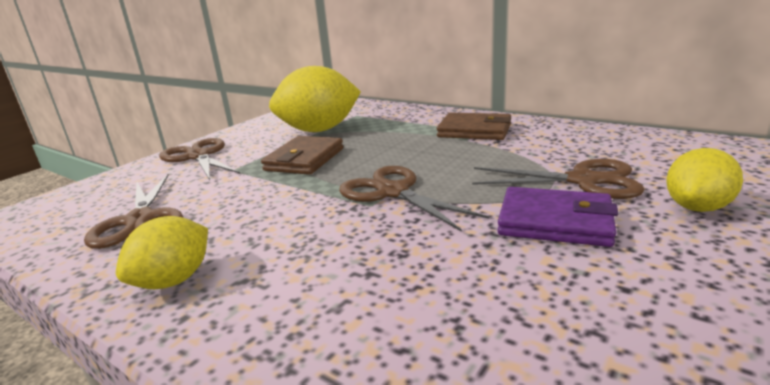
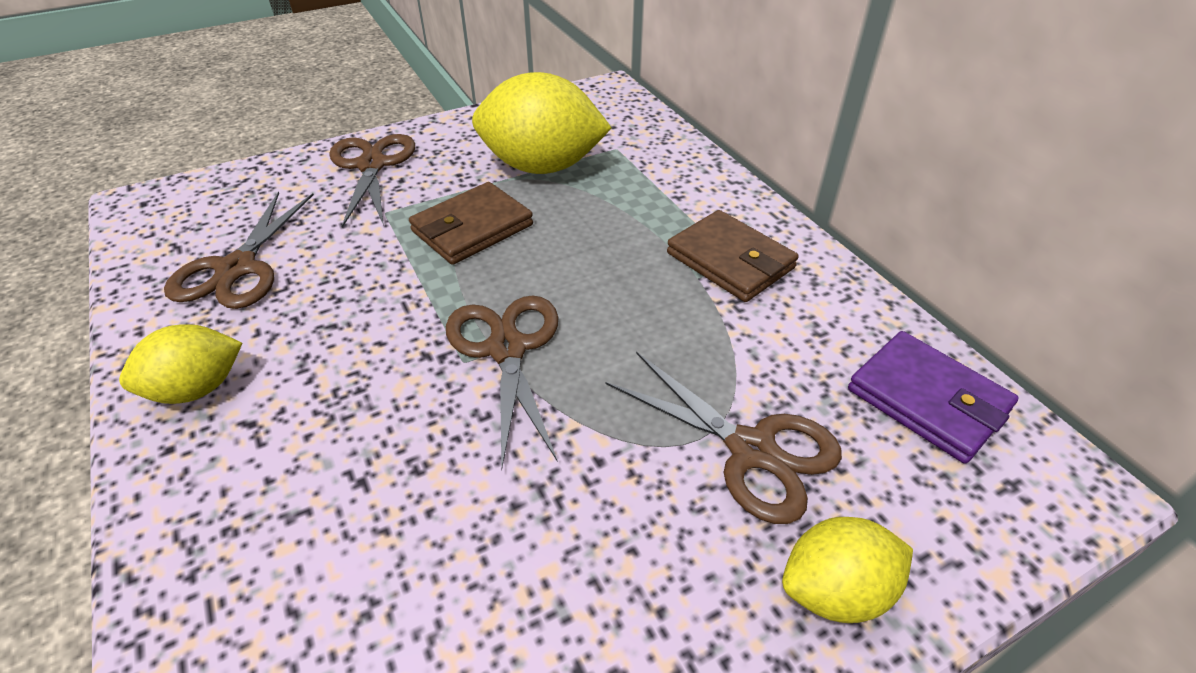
camera: 25 degrees right, 20 degrees up
(555, 222) = (627, 511): purple wallet -> purple wallet (927, 400)

